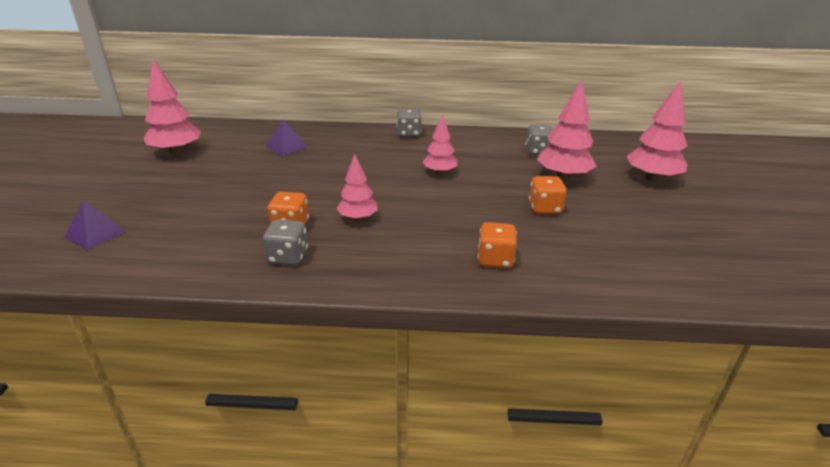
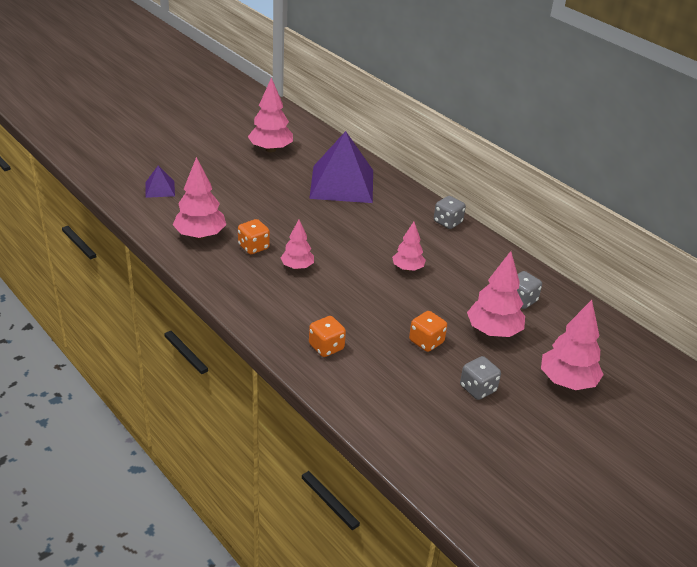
camera: 45 degrees right, 5 degrees up
(217, 247) = (200, 236): none -> pink tree
(287, 147) = (342, 184): purple pyramid -> purple pyramid, size x2.22
(288, 257) = (224, 265): grey dice -> grey dice (478, 389)

